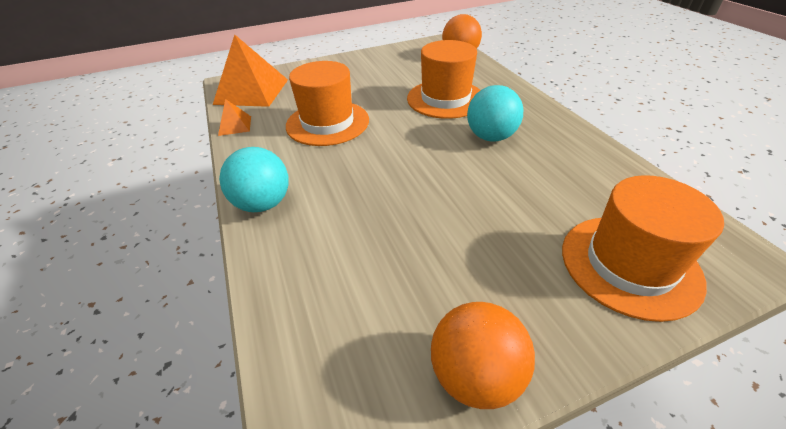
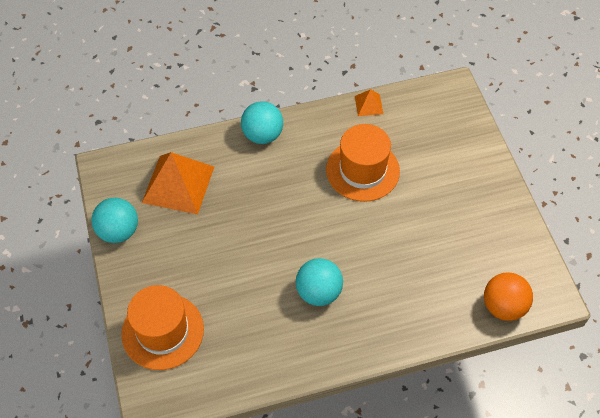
camera: 95 degrees right, 15 degrees up
(252, 91) = (431, 109): orange pyramid -> orange pyramid (178, 184)
(445, 99) = (394, 270): orange hat -> none
(475, 375) = (118, 231): orange ball -> turquoise ball

